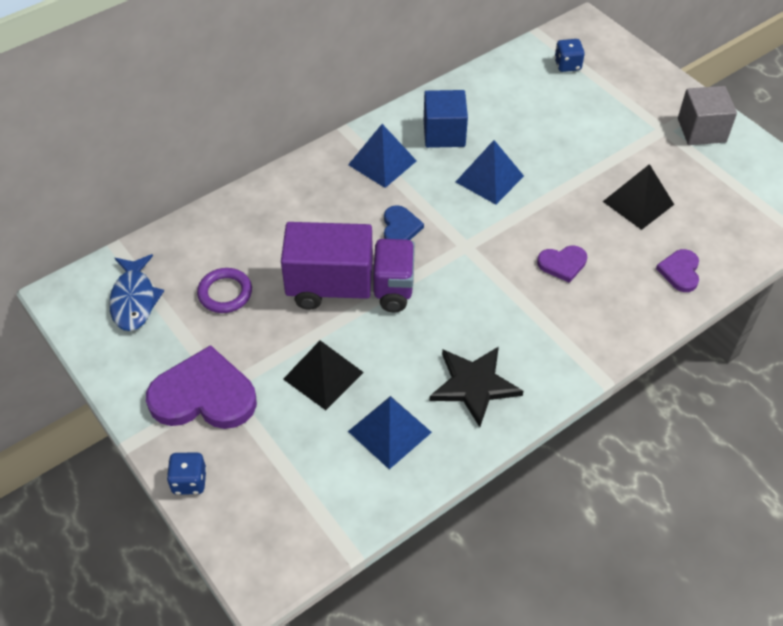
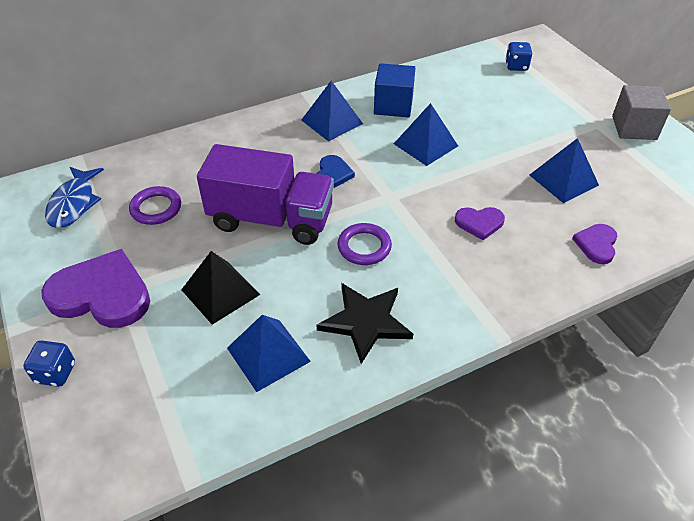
camera: 10 degrees right, 5 degrees down
(453, 306) = (364, 247): none -> purple ring
(638, 203) = (563, 180): black pyramid -> blue pyramid

